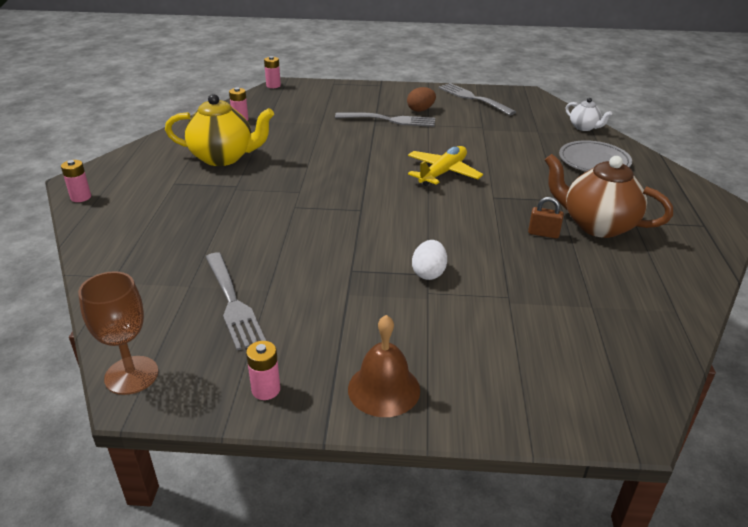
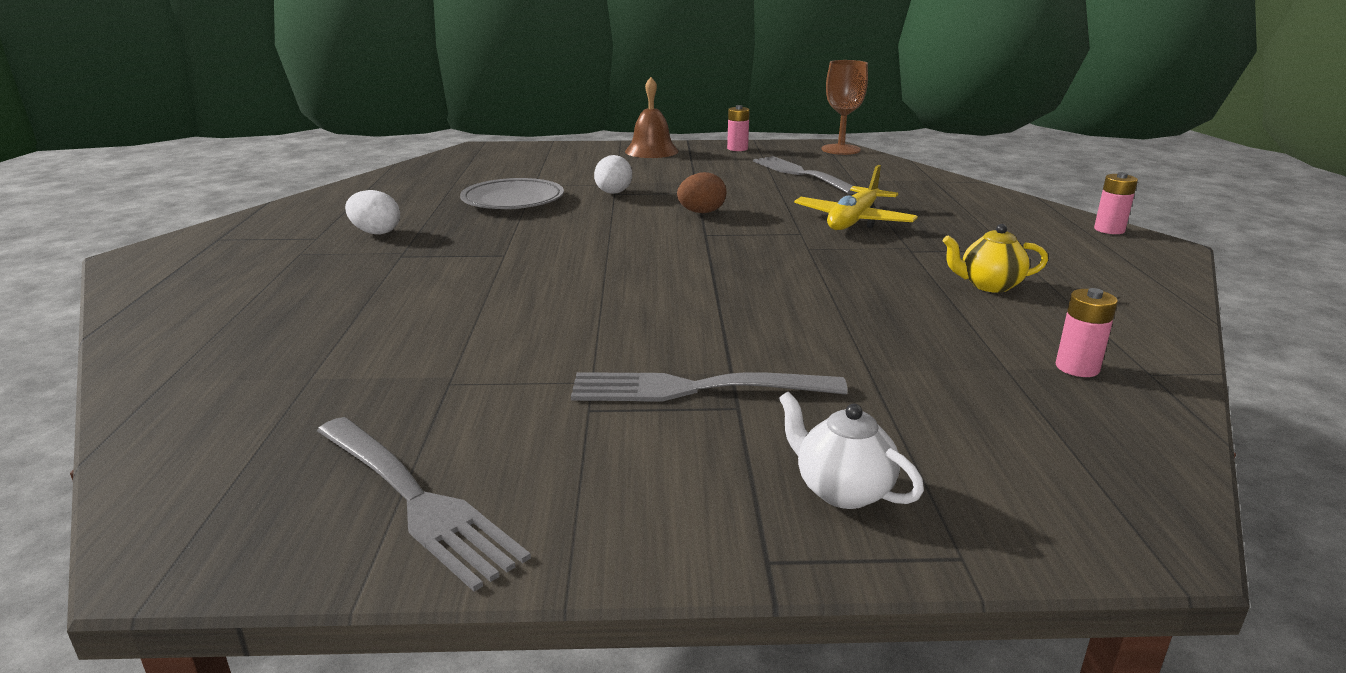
camera: 175 degrees right, 10 degrees down
(223, 157) = (989, 285): yellow teapot -> yellow teapot, size x0.52
(273, 85) = (1171, 520): pink battery -> none
(420, 110) = (609, 431): brown egg -> brown egg (701, 212)
(443, 173) = (577, 281): yellow plane -> yellow plane (853, 221)
(543, 234) = (459, 223): brown padlock -> none
(584, 127) = (166, 396): white teapot -> white teapot (842, 490)
(594, 161) = (262, 313): grey plate -> grey plate (513, 200)
(597, 225) = (376, 232): brown teapot -> white egg

